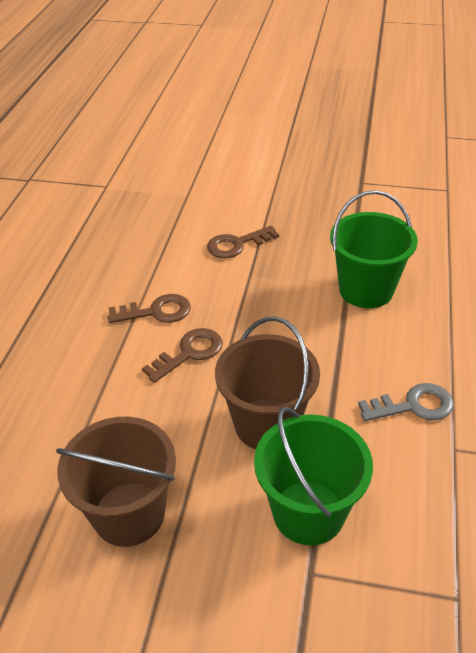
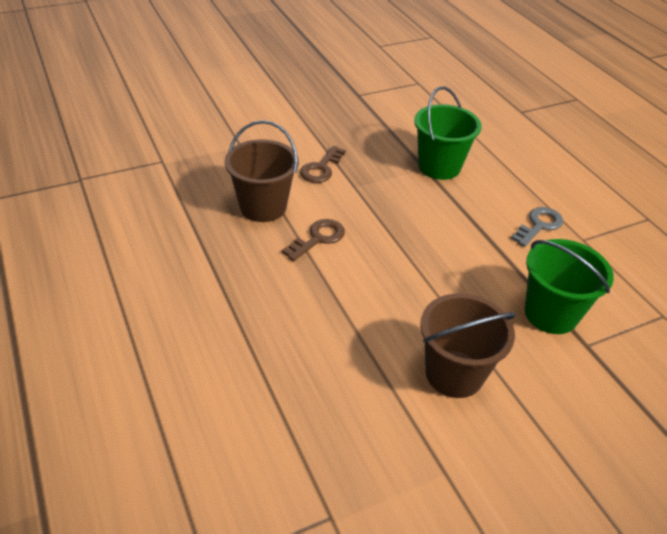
camera: 40 degrees left, 0 degrees up
(189, 353) = (374, 256): brown key -> none
(266, 424) = (473, 276): brown bucket -> brown bucket (263, 207)

